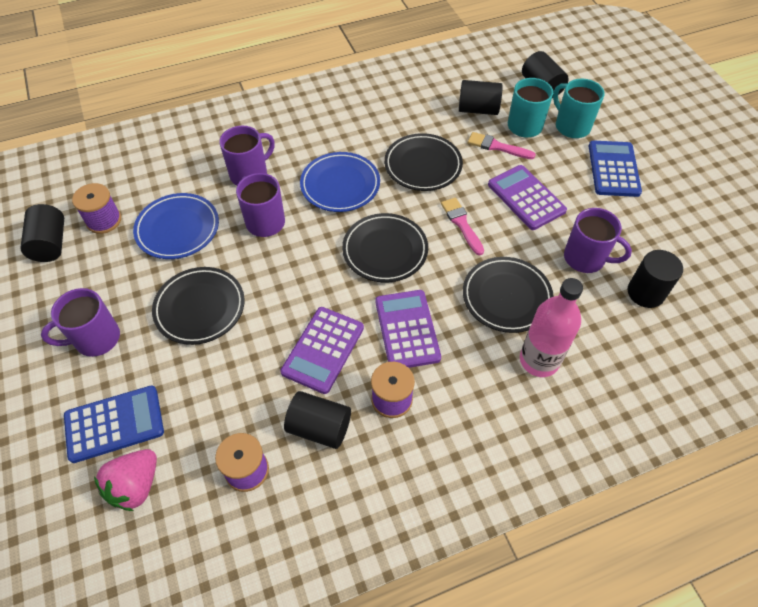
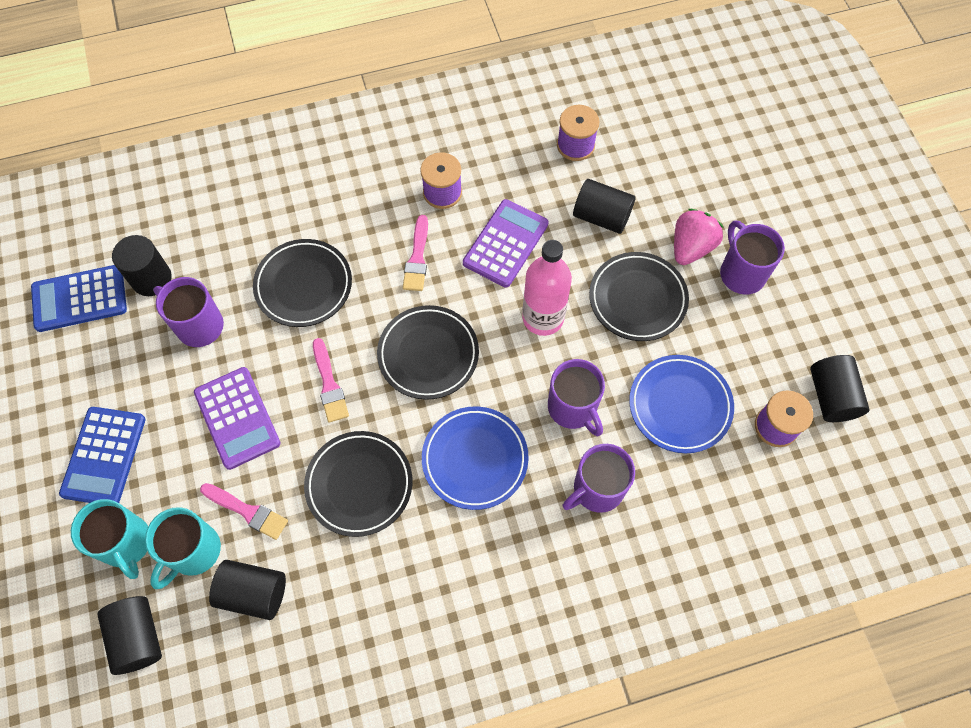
camera: 175 degrees left, 10 degrees up
(96, 339) = (741, 273): purple mug -> purple mug turned 90 degrees counterclockwise
(114, 424) = (700, 190): blue calculator -> blue calculator (79, 298)
(135, 486) = (669, 140): pink strawberry -> pink strawberry (691, 247)
(319, 427) = (511, 173): black cylinder -> black cylinder (601, 216)
(407, 329) = (417, 258): purple calculator -> pink brush
(539, 360) = (292, 217): pink bottle -> pink bottle (543, 318)

